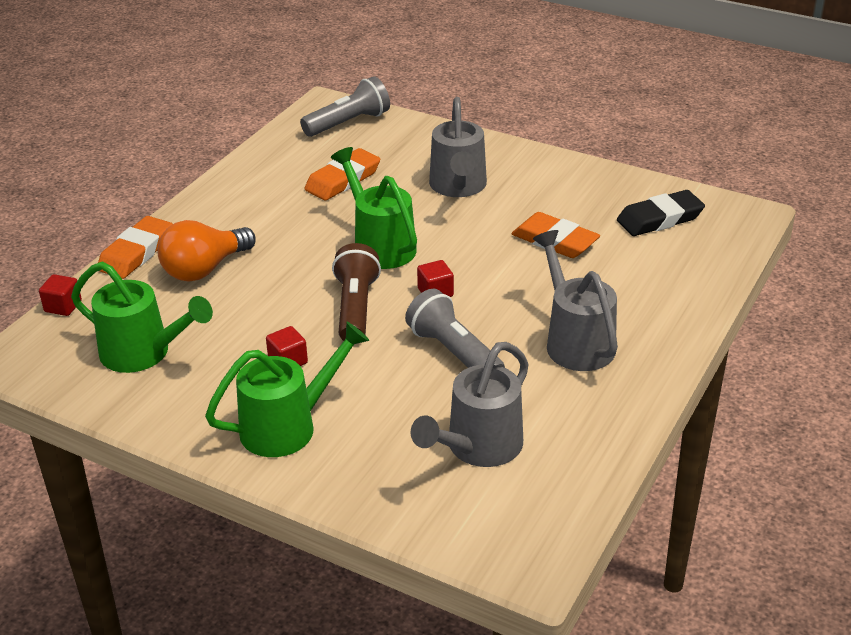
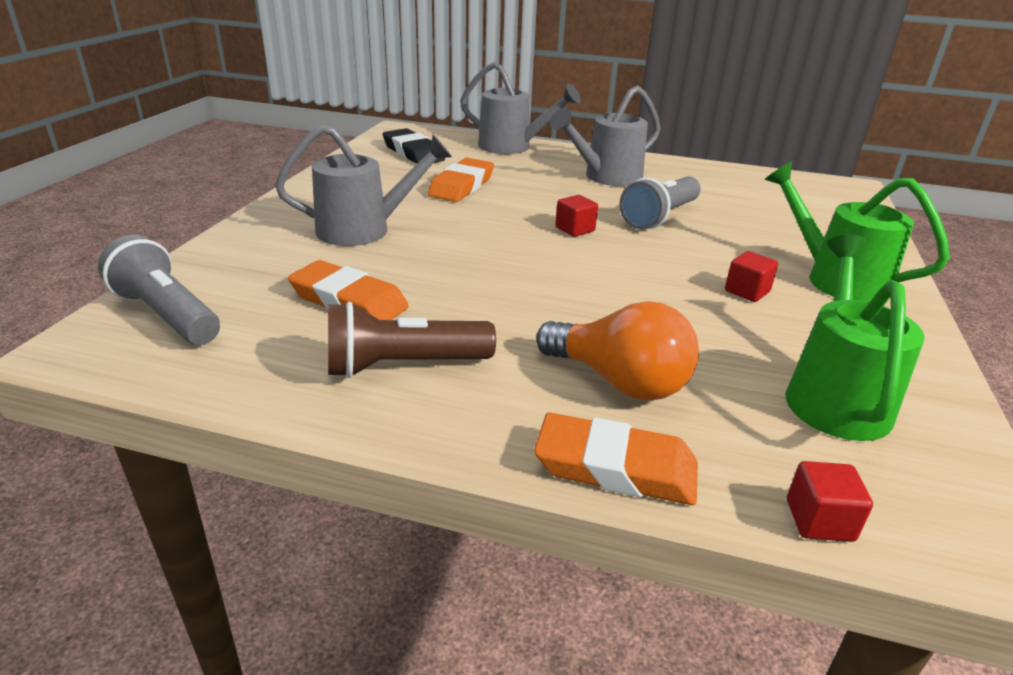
camera: 105 degrees left, 5 degrees down
(356, 308) = (628, 265): brown flashlight -> brown flashlight (403, 365)
(379, 245) = (501, 263): green watering can -> none
(477, 448) = (765, 204): grey watering can -> grey watering can (512, 147)

